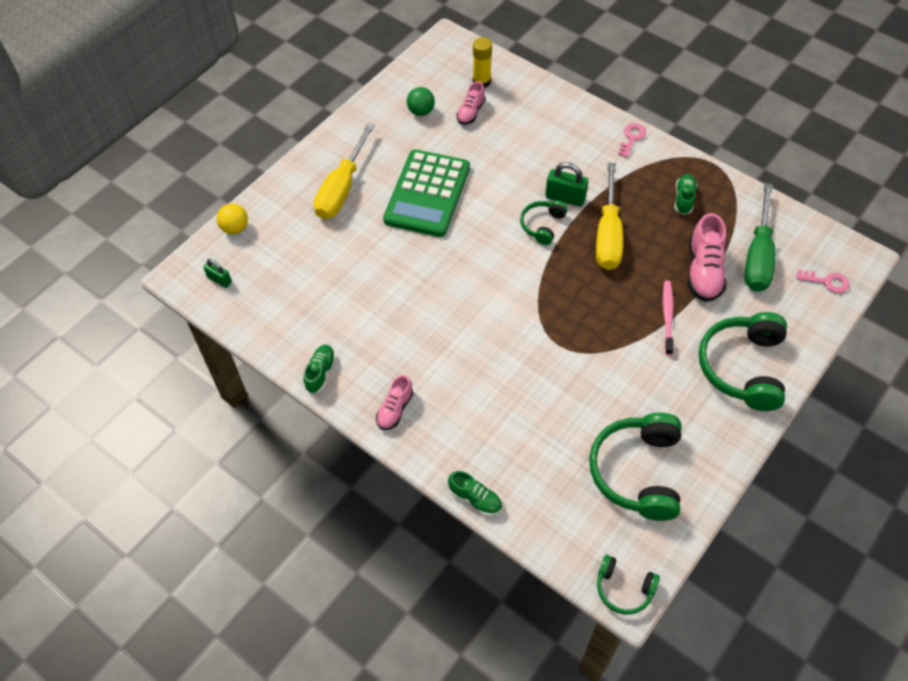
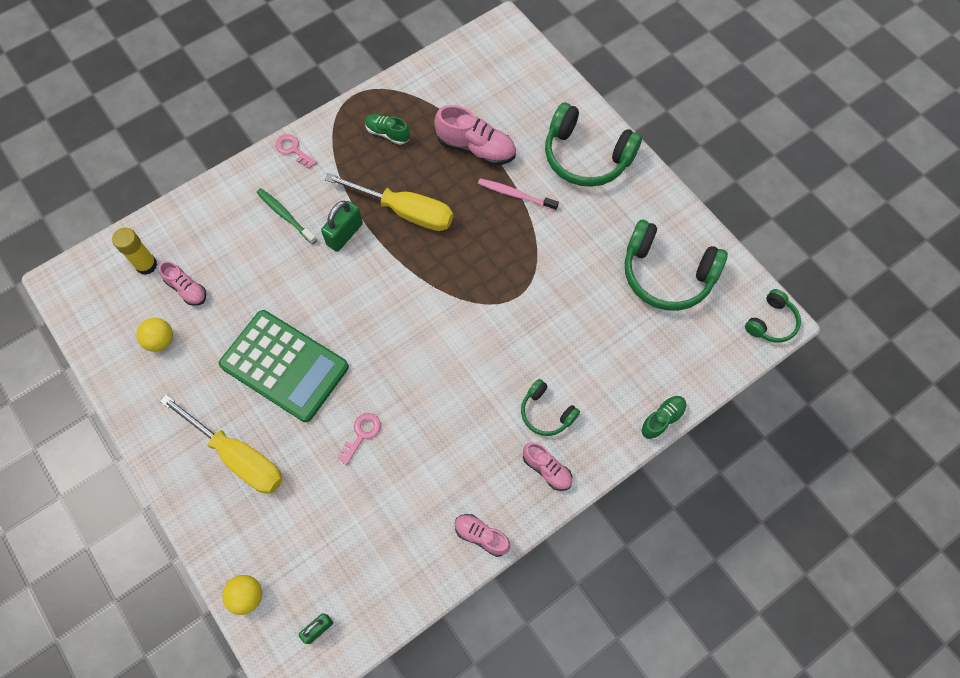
camera: 75 degrees left, 10 degrees up
(320, 373) = (481, 536): green shoe -> pink shoe
(421, 111) = (161, 341): green ball -> yellow ball
(542, 225) = (371, 266): green headphones -> green headphones (546, 413)
(564, 152) = (285, 215): none -> green toothbrush
(758, 256) = (474, 100): green screwdriver -> none
(827, 282) = (520, 61): pink key -> pink key (362, 434)

